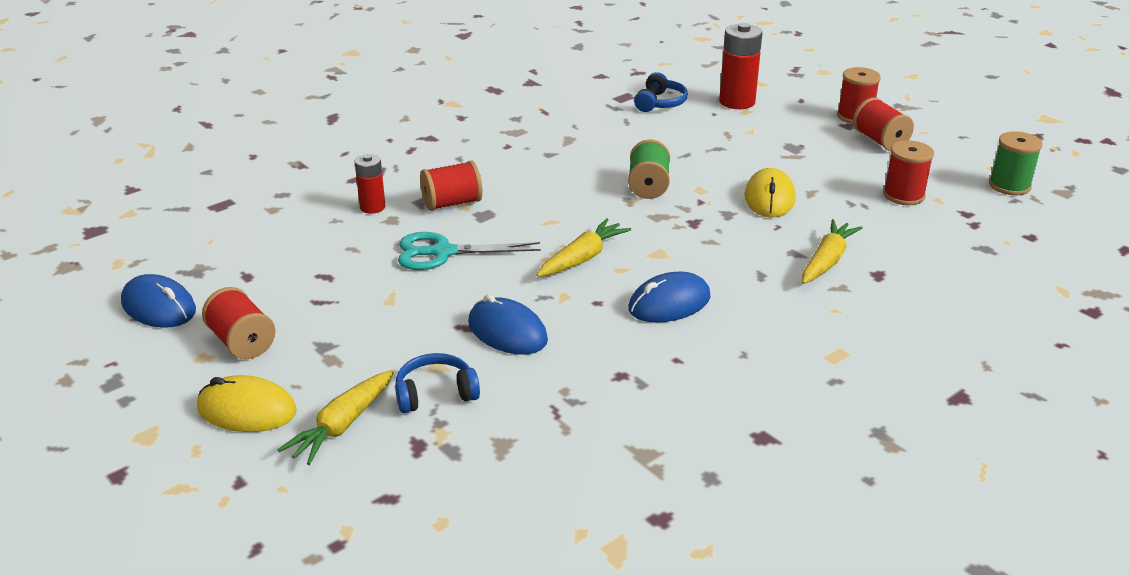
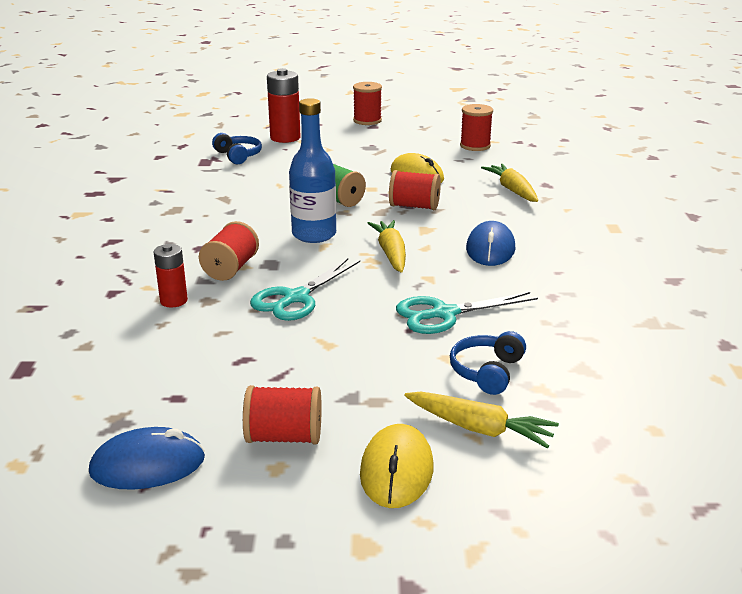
camera: 50 degrees left, 5 degrees down
(247, 410) = (396, 471): yellow mouse -> yellow mouse turned 45 degrees counterclockwise
(342, 425) = (479, 429): yellow carrot -> yellow carrot turned 45 degrees counterclockwise
(507, 332) = (444, 314): blue mouse -> turquoise scissors
(563, 208) = (314, 235): none -> blue bottle
(880, 141) = (406, 127): red spool -> red spool (414, 206)
(1009, 186) = (508, 122): green spool -> none

